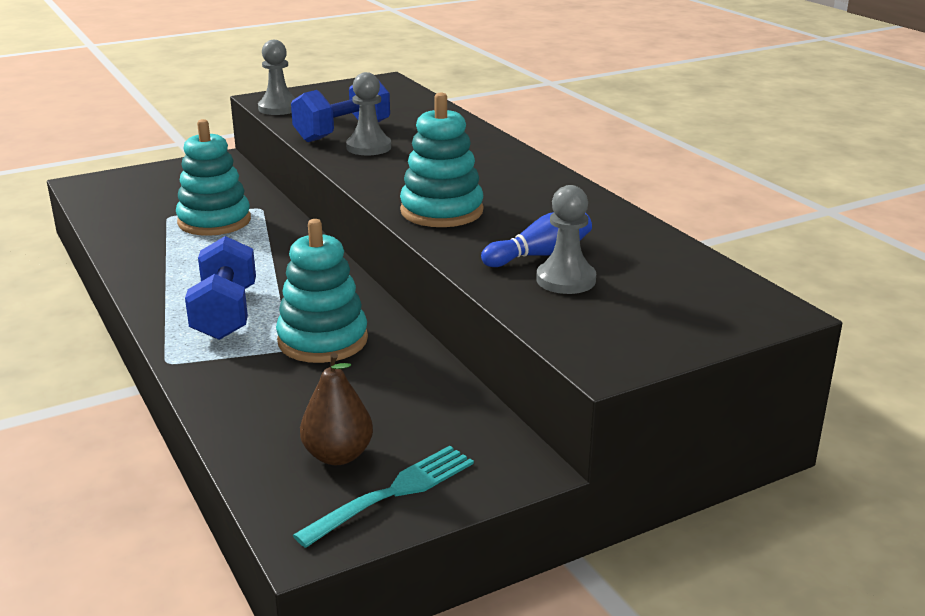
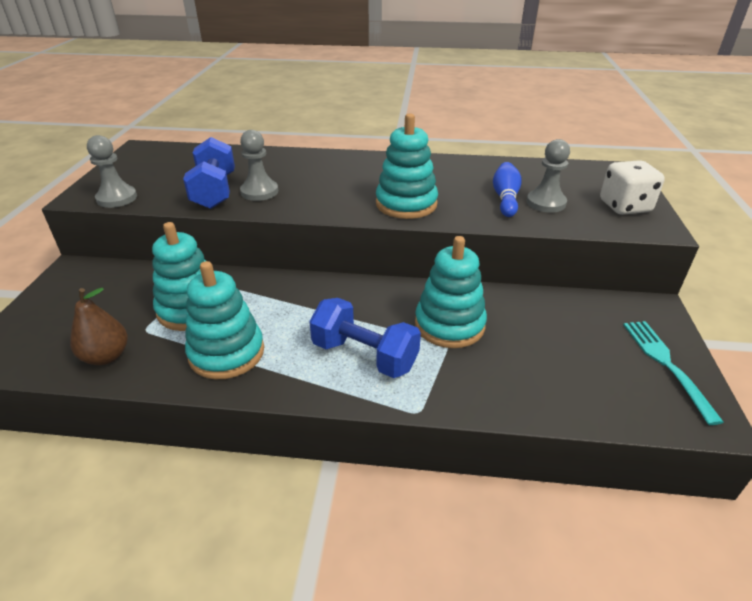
camera: 55 degrees left, 10 degrees up
(170, 256) = (227, 353): none -> turquoise stacking toy
(338, 455) = (610, 371): brown pear -> brown pear (106, 356)
(638, 331) = (624, 207): none -> white dice

